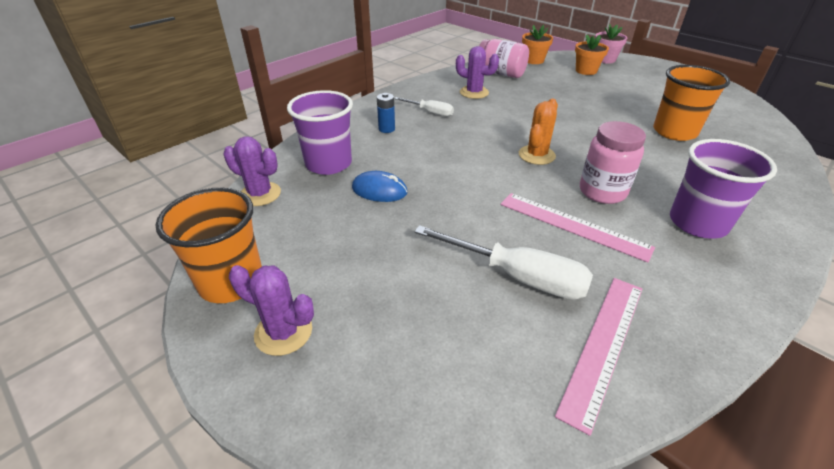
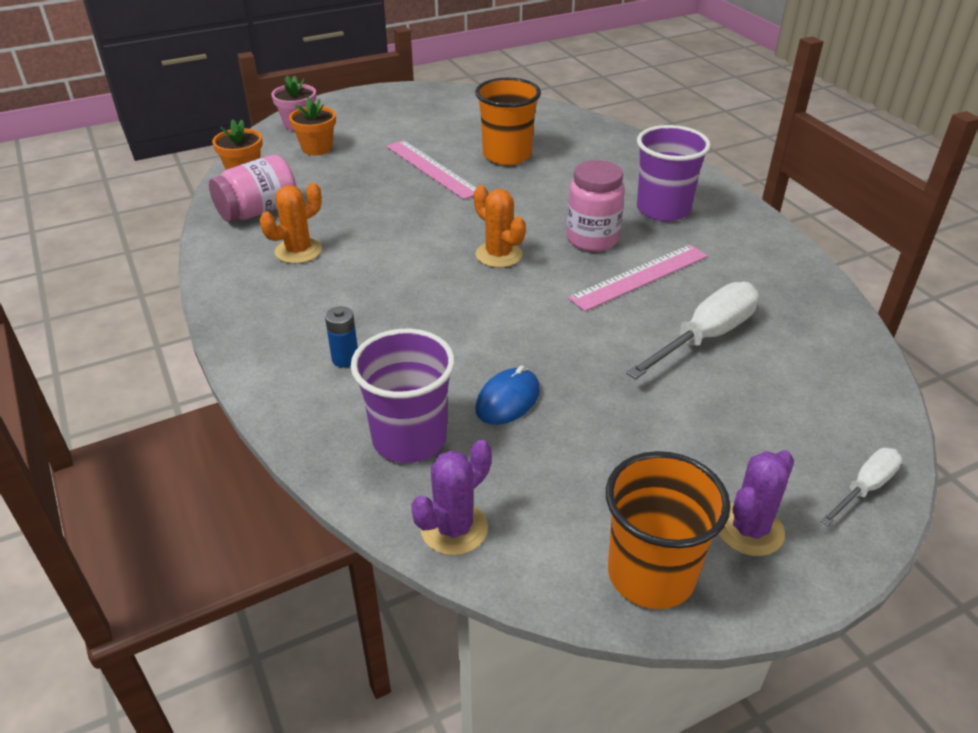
camera: 70 degrees left, 0 degrees up
(430, 112) = (326, 305): white screwdriver -> white screwdriver (865, 488)
(474, 92) = (298, 251): purple cactus -> orange cactus
(603, 345) = (799, 318): pink ruler -> pink ruler (432, 169)

